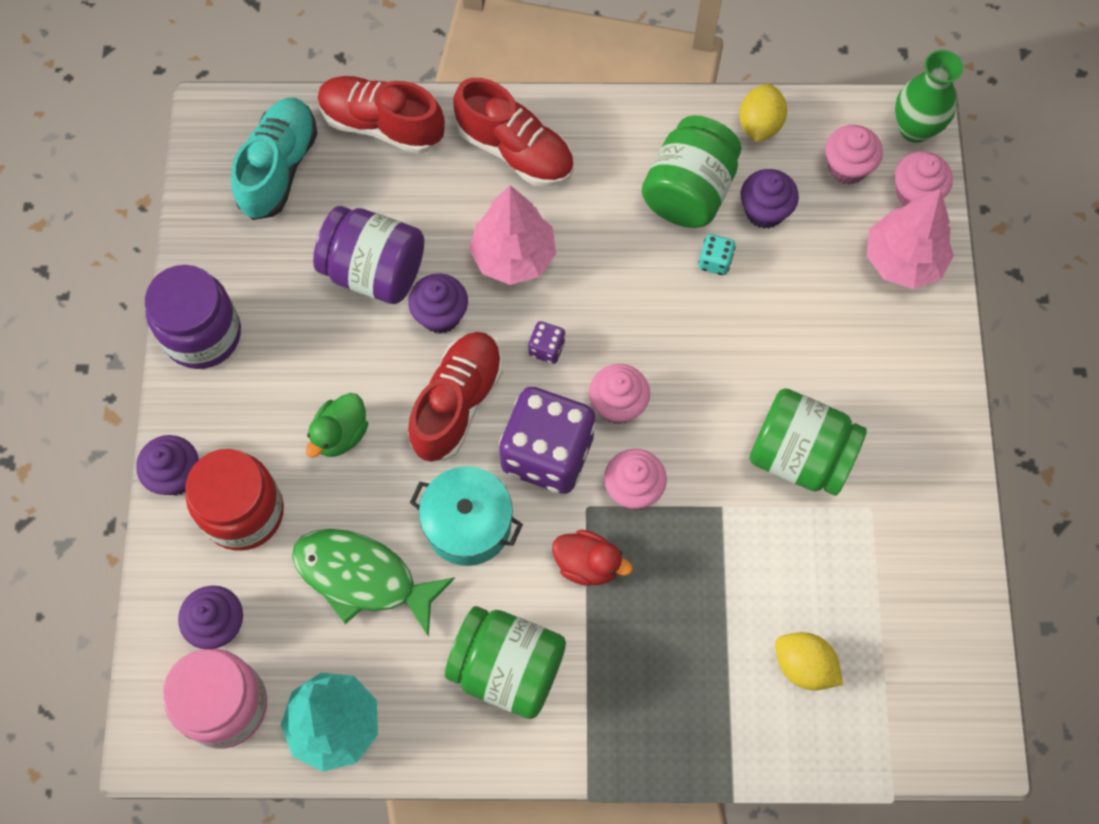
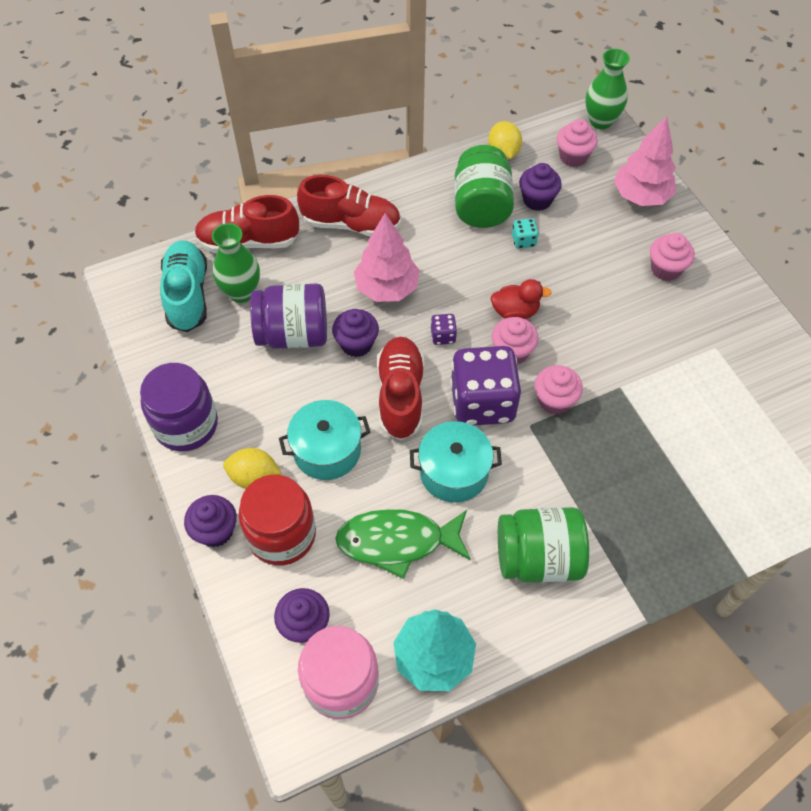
camera: 25 degrees left, 10 degrees down
(340, 434) = (327, 450): green duck -> turquoise pot
(341, 190) = (241, 292): none -> green vase
(588, 564) = (553, 462): red duck -> red duck (515, 312)
(800, 455) = (650, 335): green jar -> none
(803, 666) = (736, 465): yellow lemon -> yellow lemon (254, 477)
(915, 194) = (624, 156): pink cupcake -> pink cupcake (665, 269)

